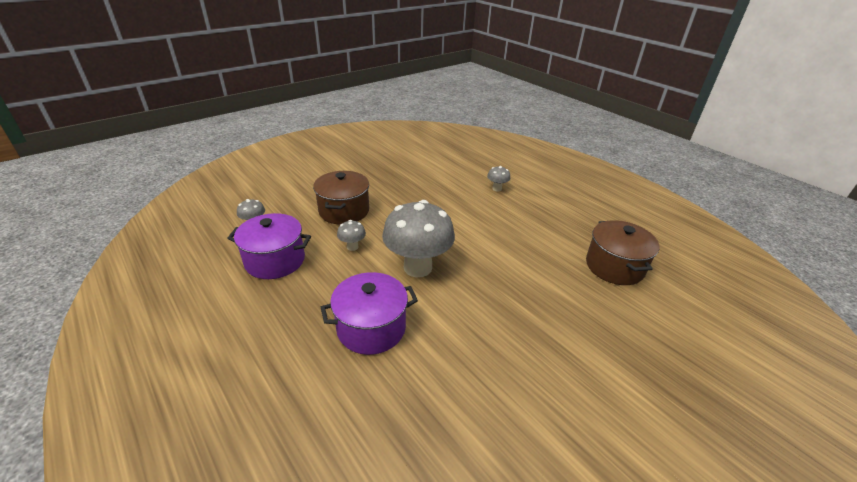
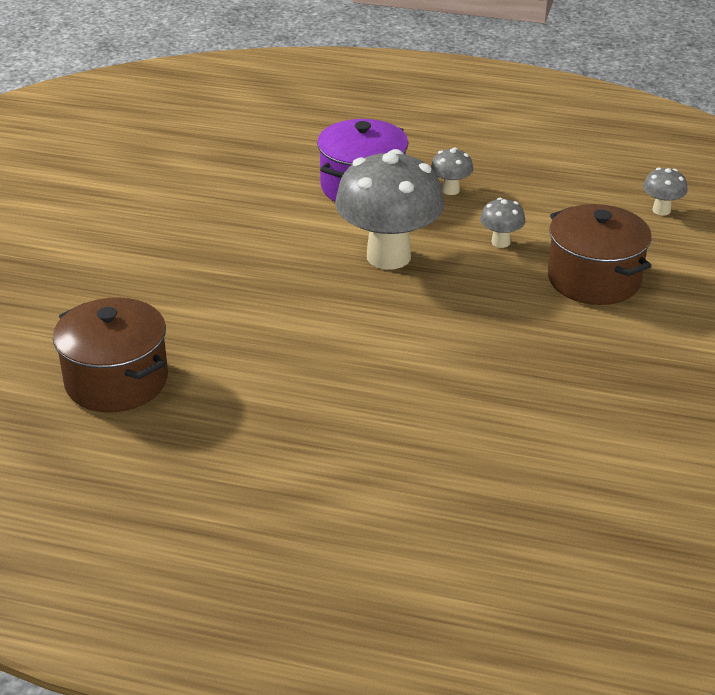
camera: 145 degrees right, 0 degrees up
(275, 260) = (557, 191): purple pot -> none
(497, 189) = (420, 450): grey mushroom -> grey mushroom (450, 190)

